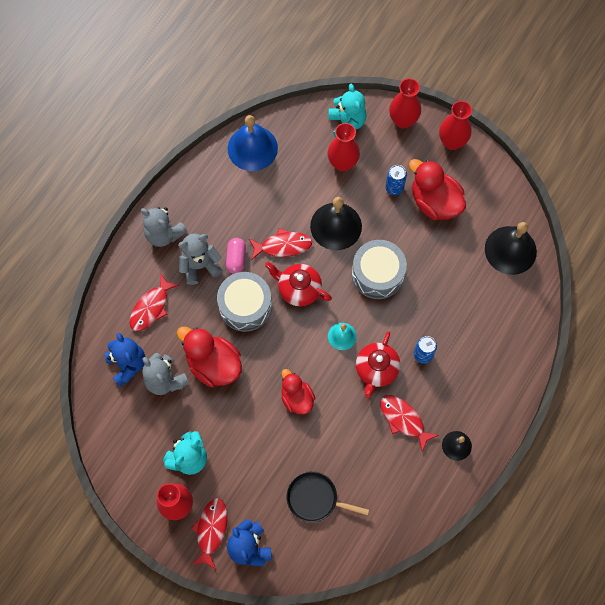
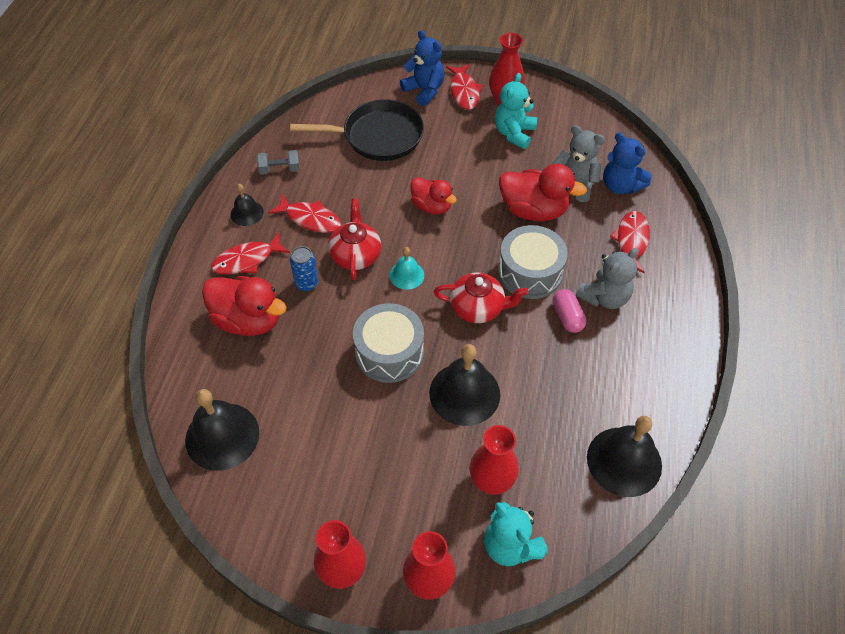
camera: 160 degrees right, 15 degrees down
(164, 234) = (667, 318): grey teddy bear -> none
(252, 148) = (624, 461): blue bell -> black bell
(283, 246) = (519, 349): red fish -> red fish (247, 260)
(315, 498) = (378, 136): black pan -> black pan, size x1.55
(394, 188) = (406, 469): blue can -> none
(417, 487) = (279, 169): none -> grey dumbbell
(434, 202) = (343, 468): red duck -> red duck (248, 320)

